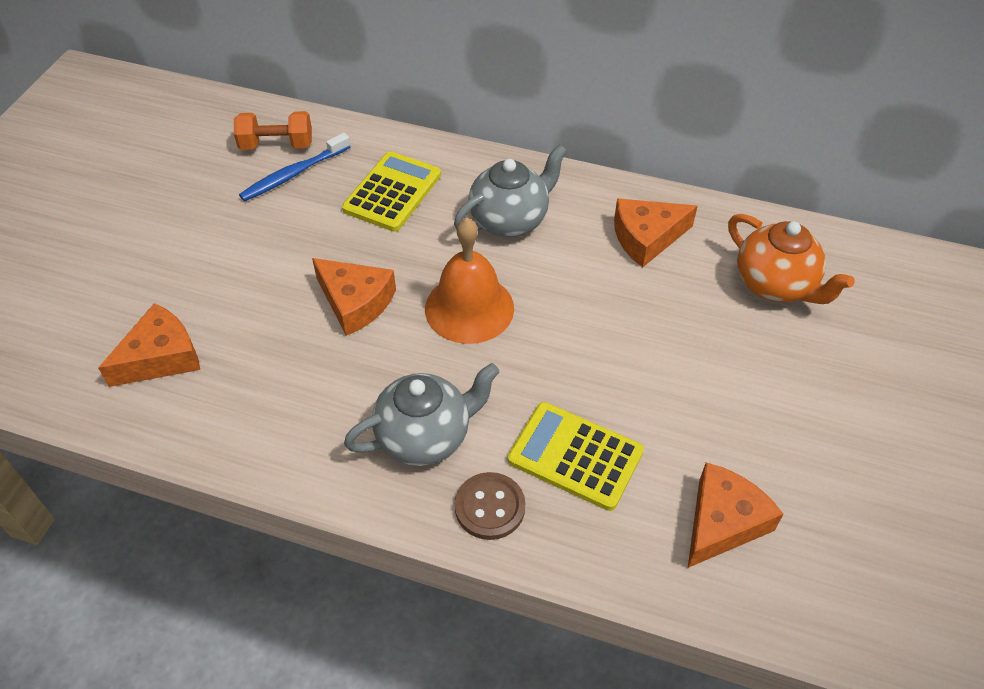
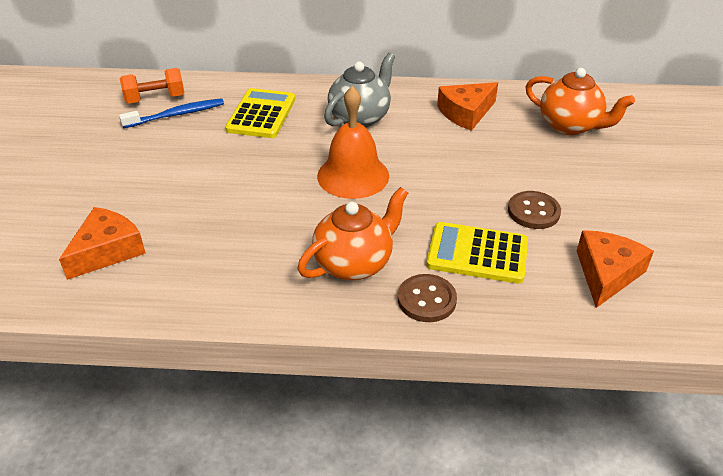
camera: 15 degrees left, 10 degrees down
(293, 174) = (176, 115): blue toothbrush -> blue toothbrush turned 150 degrees counterclockwise
(355, 302) = (260, 187): orange cheese -> none
(425, 436) = (354, 263): grey teapot -> orange teapot
(670, 410) = (533, 212): none -> brown button

